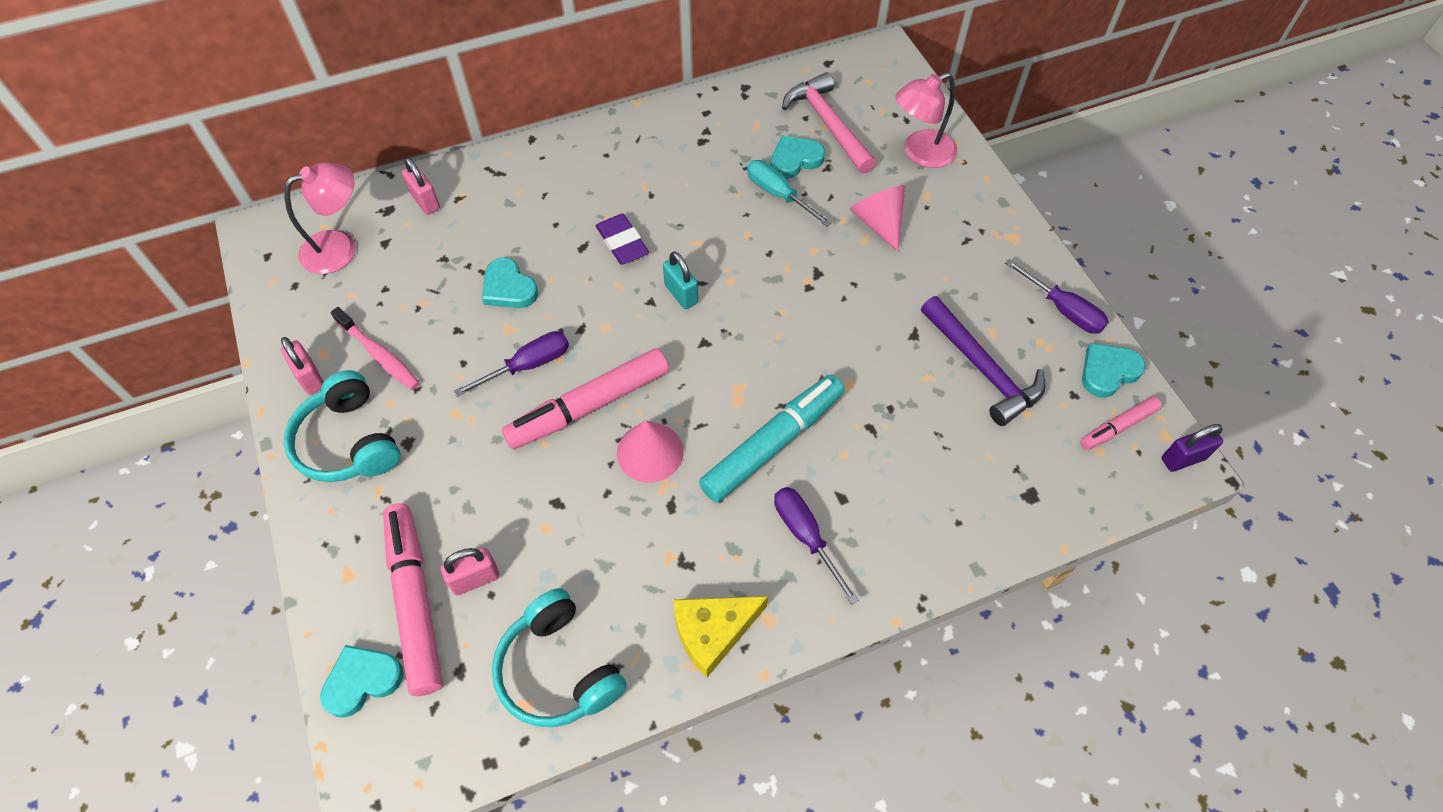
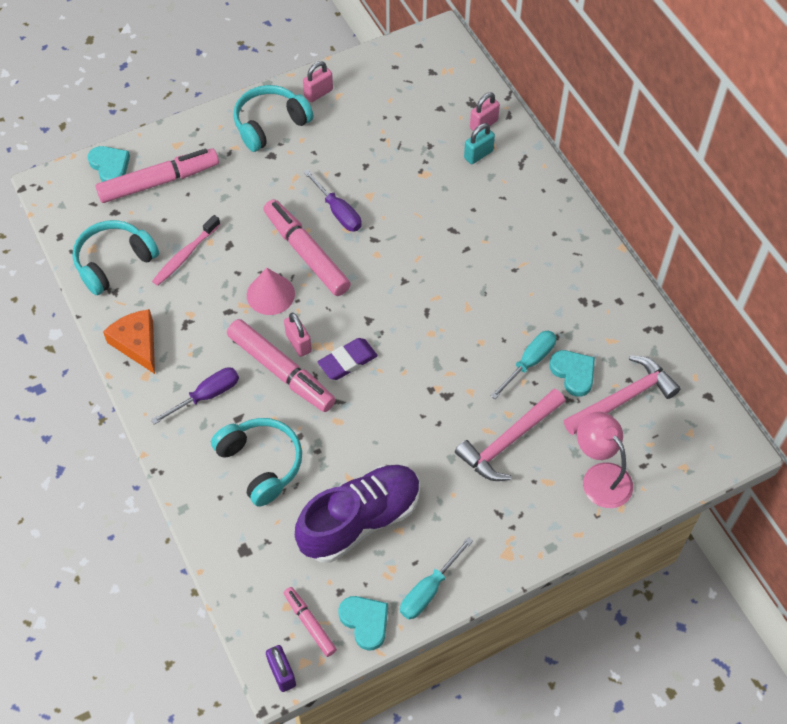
camera: 85 degrees right, 0 degrees up
(340, 247) = (432, 84): pink lamp -> none
(379, 354) = (340, 126): pink toothbrush -> pink toothbrush (185, 255)
(475, 579) = (174, 209): pink padlock -> pink padlock (298, 343)
(508, 288) = (406, 189): turquoise heart -> none
(622, 243) = (460, 255): purple eraser -> purple eraser (347, 361)
(681, 294) = (413, 300): turquoise padlock -> turquoise padlock (478, 154)
(713, 632) = (137, 344): yellow cheese -> orange cheese
(773, 444) = (281, 371): turquoise marker -> pink marker
(878, 223) = (508, 441): pink cone -> pink hammer
(909, 472) = (261, 464): none -> turquoise headphones
(982, 369) = (360, 520): purple hammer -> purple shoe
(1063, 310) = (428, 590): purple screwdriver -> turquoise screwdriver

